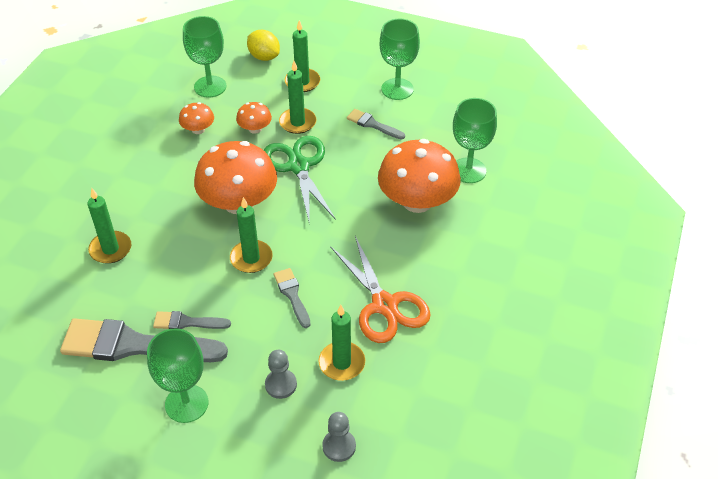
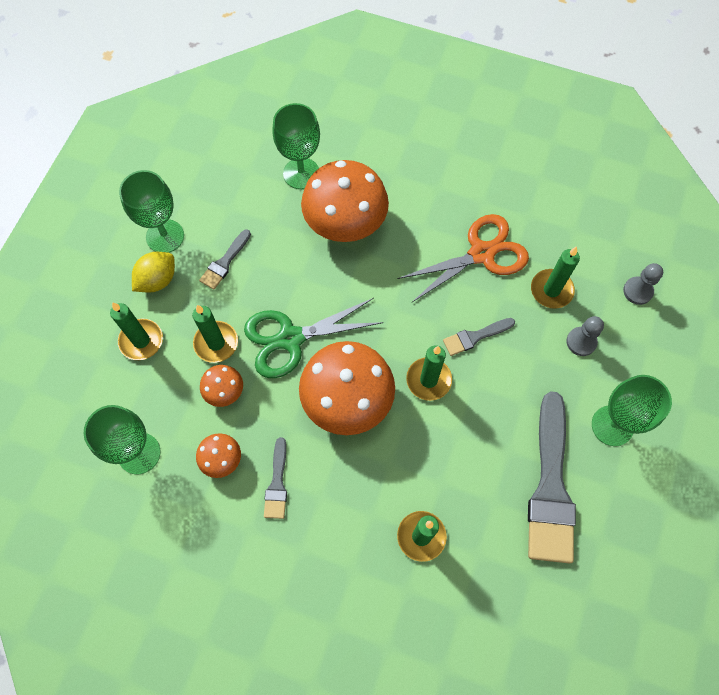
camera: 90 degrees left, 20 degrees up
(187, 322) = (517, 436): grey brush -> grey brush (277, 483)
(264, 57) = (85, 389): yellow lemon -> yellow lemon (157, 280)

